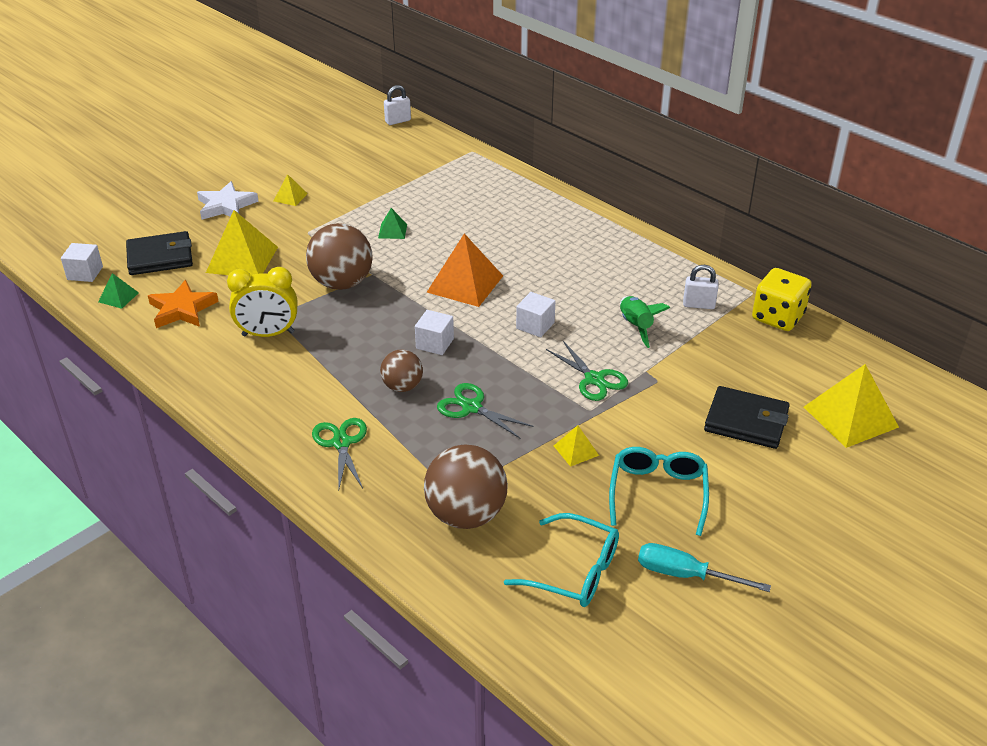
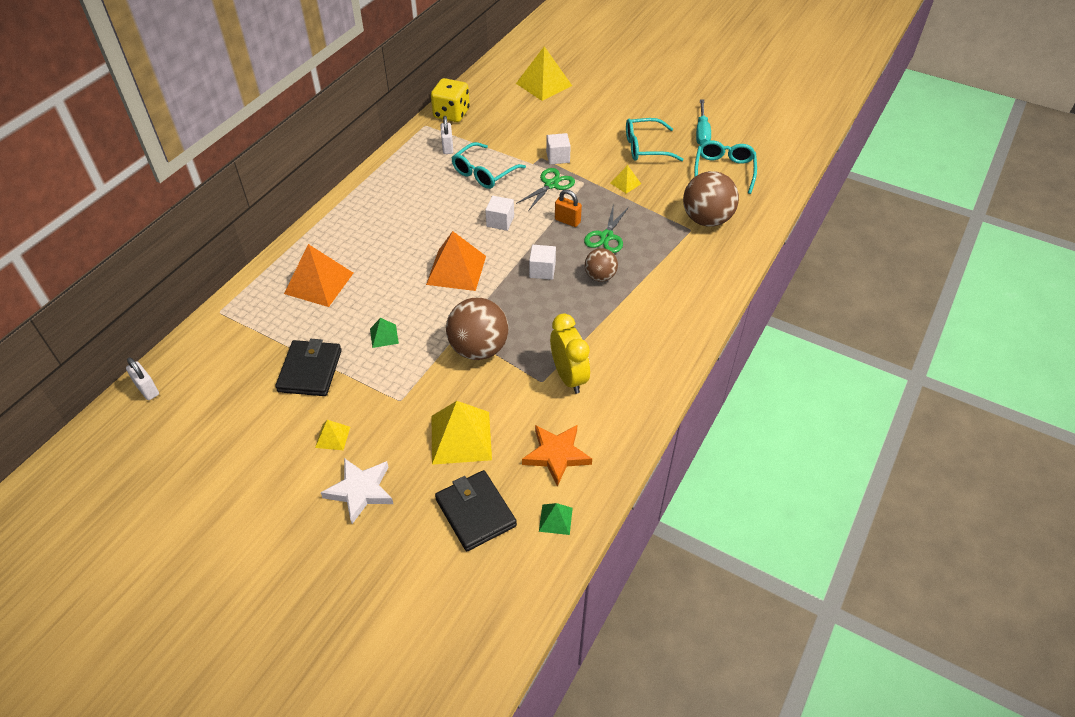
camera: 105 degrees left, 10 degrees up
(85, 273) = (524, 573): white cube -> white cube (558, 157)
(341, 443) = (675, 293): green scissors -> none
(485, 201) = (319, 283): none -> orange pyramid
(515, 380) = (567, 221): none -> orange padlock
(636, 326) = (483, 173): green rocket -> turquoise glasses
(746, 421) = (565, 120): black wallet -> black wallet (310, 371)

